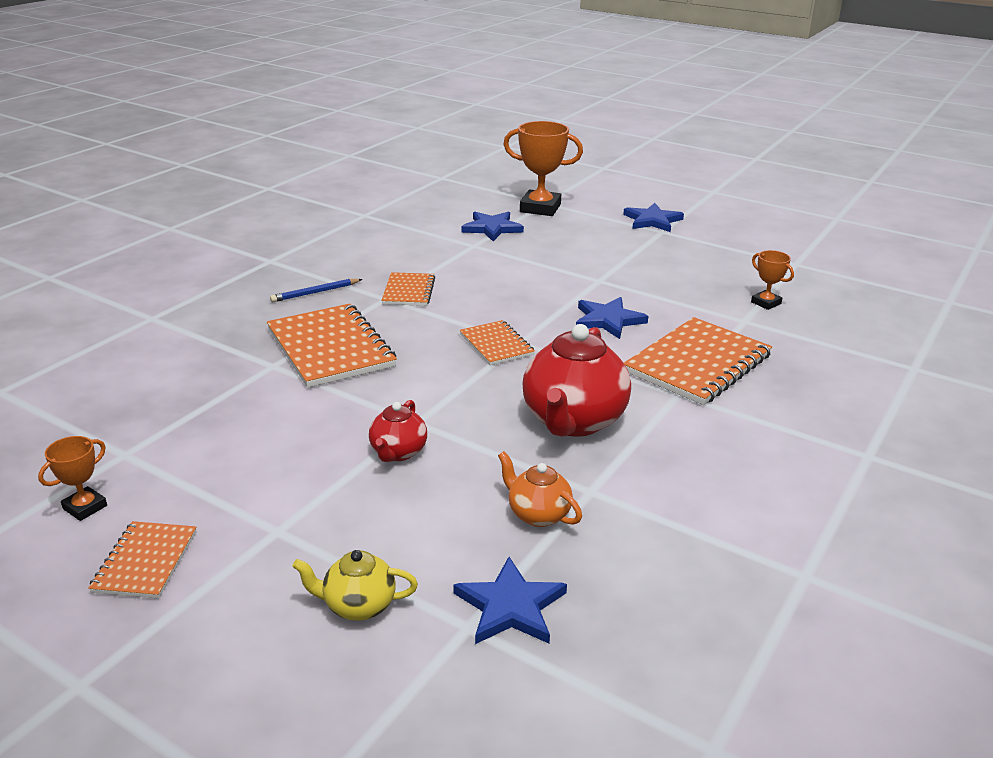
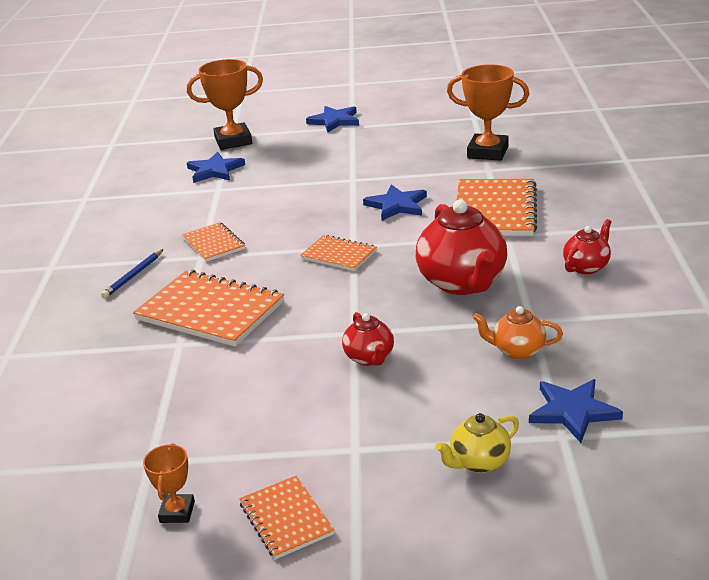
camera: 30 degrees left, 0 degrees up
(721, 463) = (586, 267): none -> red teapot
(766, 303) = (488, 152): orange trophy -> orange trophy, size x1.95

